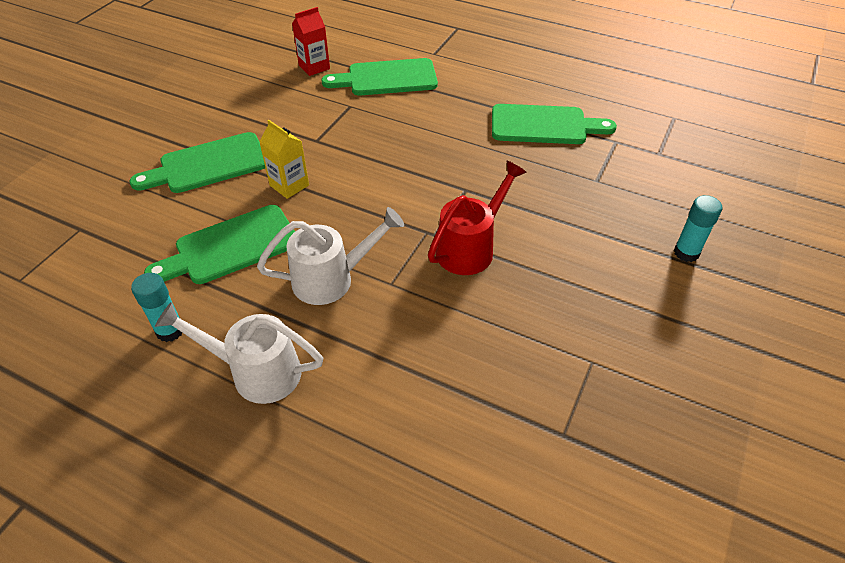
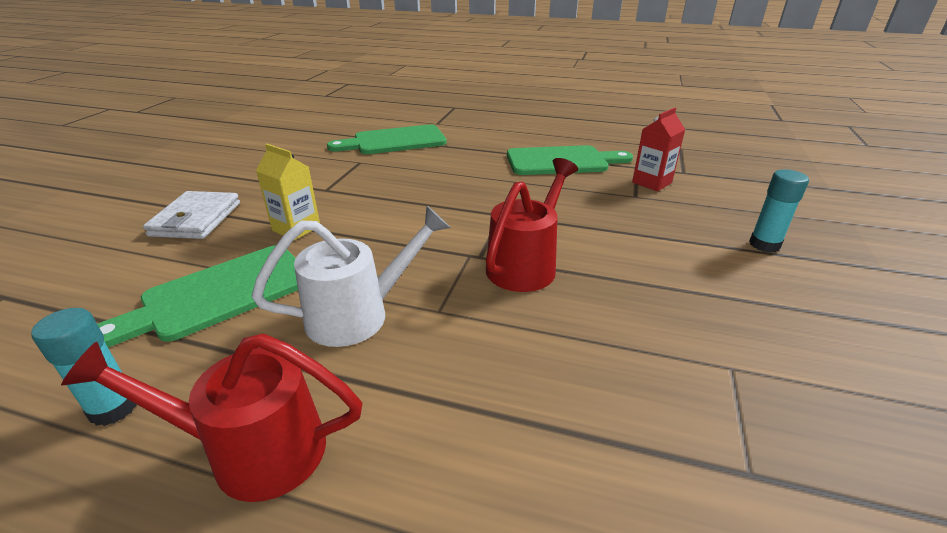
camera: 10 degrees left, 15 degrees down
(208, 165) = (196, 219): green cutting board -> white wallet
(256, 372) = (252, 450): white watering can -> red watering can
(314, 67) = (318, 138): red carton -> red carton (652, 182)

